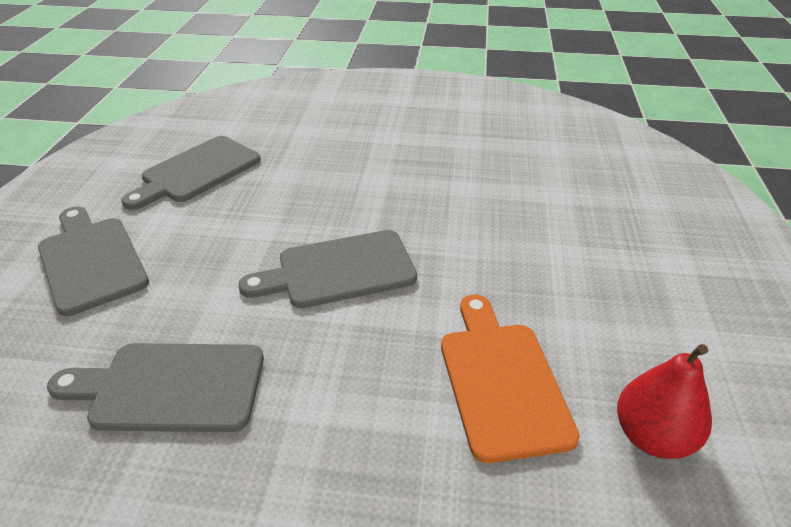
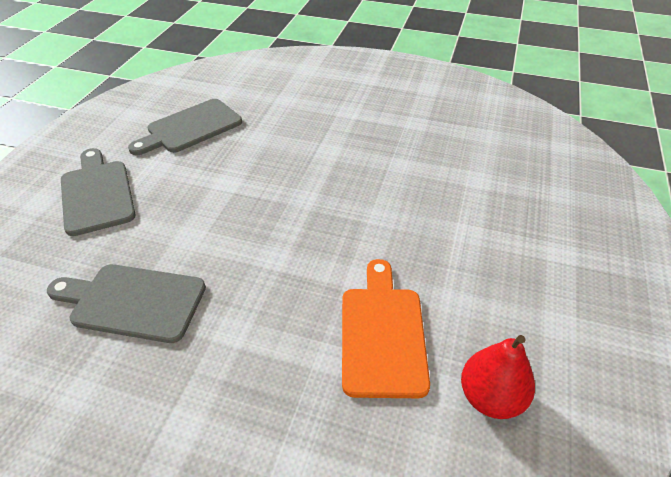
camera: 10 degrees right, 5 degrees up
(339, 270) = (280, 225): grey cutting board -> none

